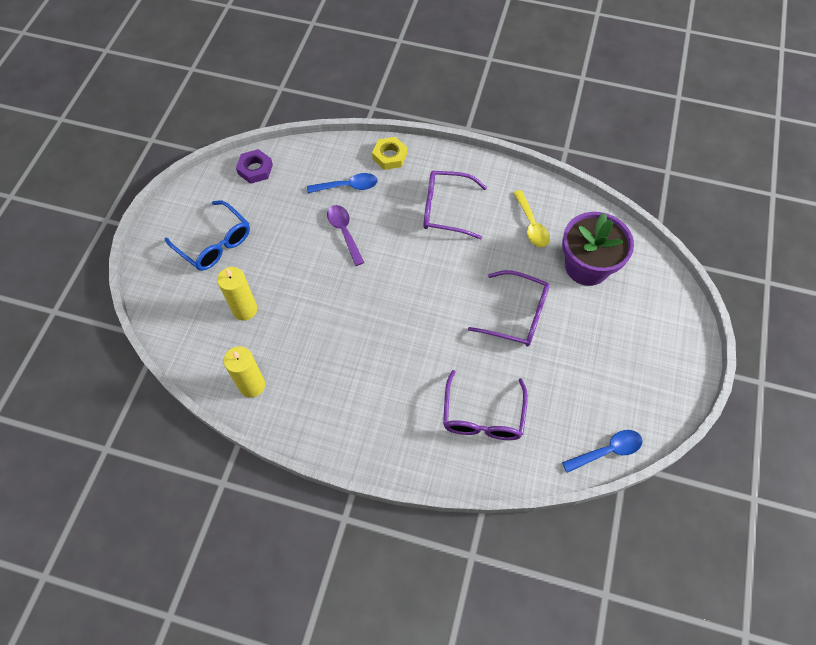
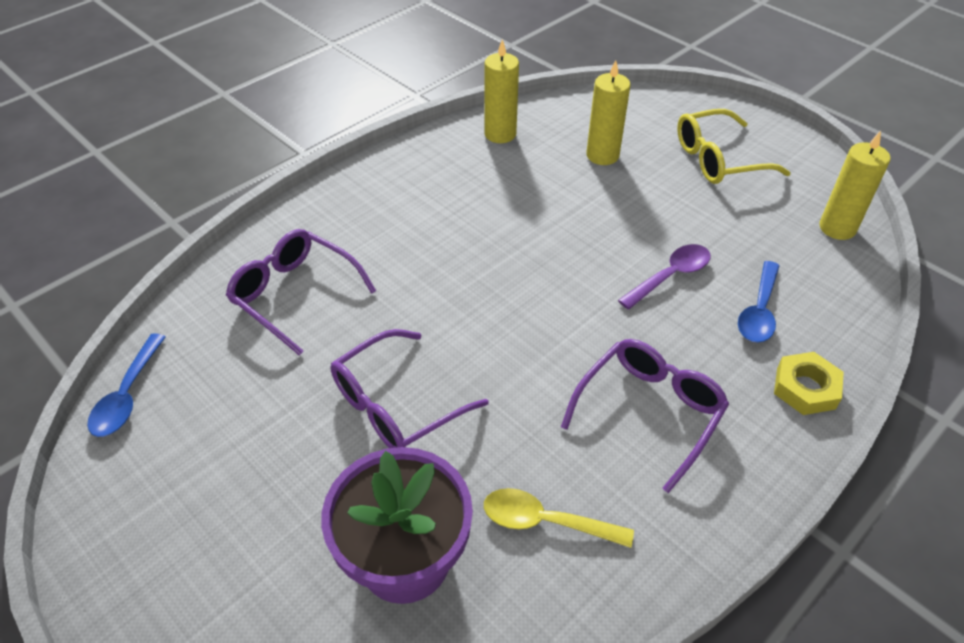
camera: 120 degrees right, 15 degrees down
(215, 243) = (718, 159): blue glasses -> yellow glasses
(255, 169) = (837, 228): purple nut -> yellow candle
(344, 232) = (670, 276): purple spoon -> purple spoon turned 45 degrees counterclockwise

